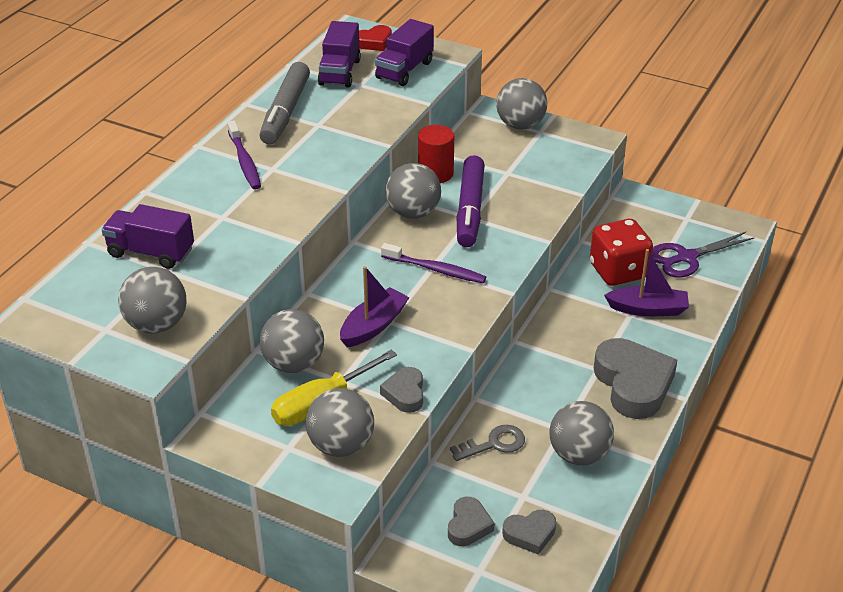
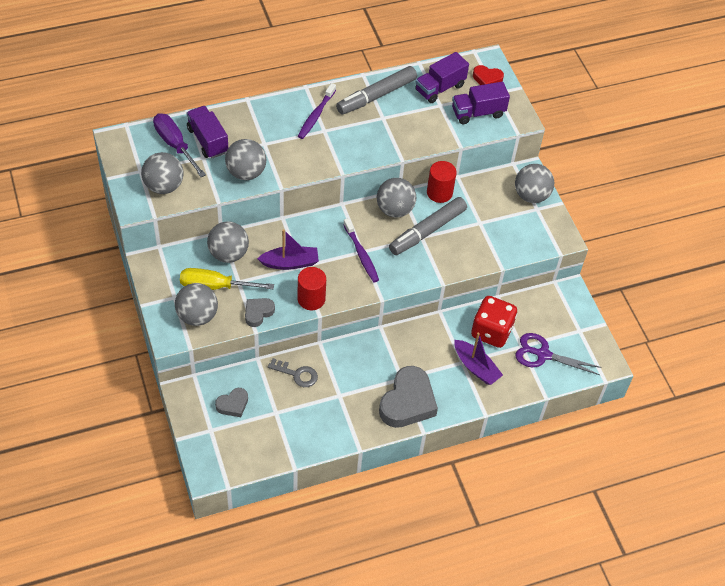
camera: 40 degrees right, 15 degrees up
(116, 280) = (175, 145): none -> purple screwdriver
(442, 341) = (311, 299): none -> red cylinder
(470, 209) = (427, 231): purple marker -> grey marker
(530, 534) = (254, 433): grey heart -> none
(579, 454) = (329, 415): grey ball -> grey ball (246, 172)

